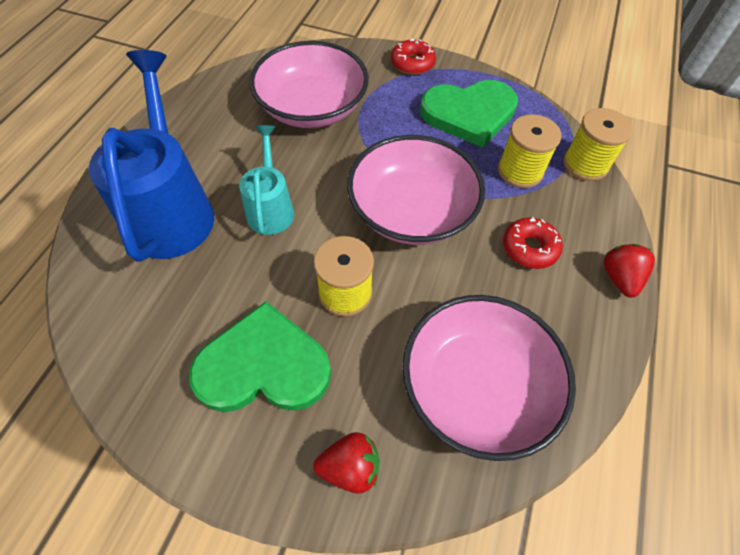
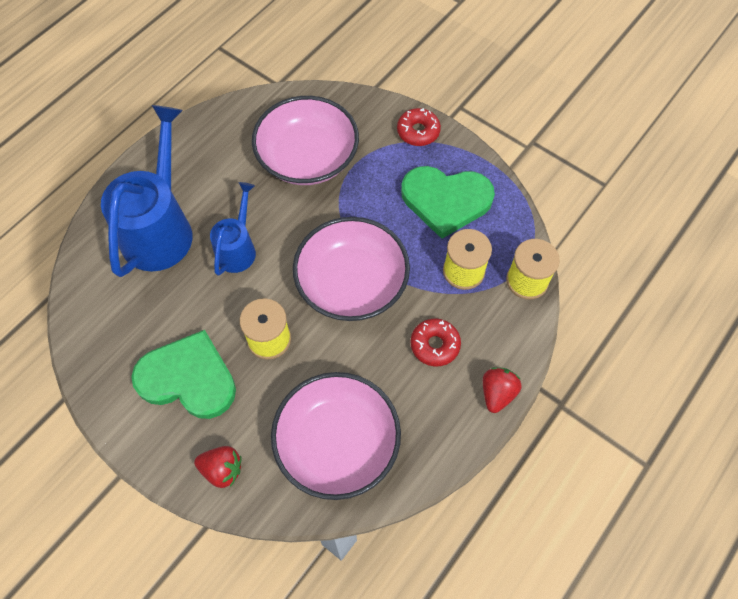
camera: 20 degrees right, 5 degrees up
(271, 208) = (238, 248): turquoise watering can -> blue watering can

